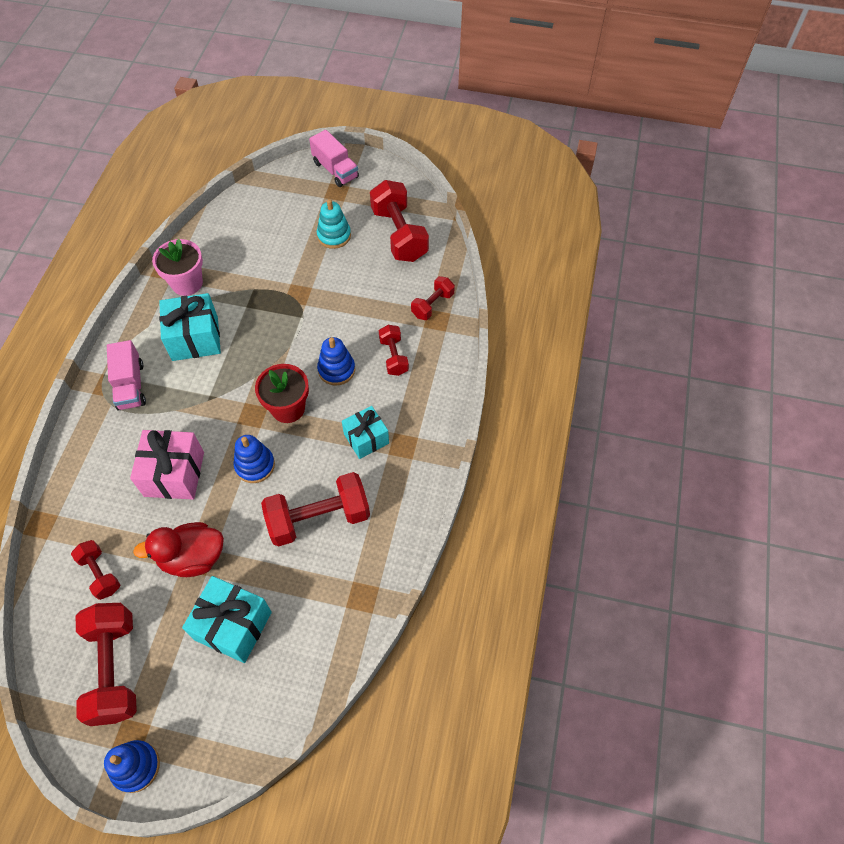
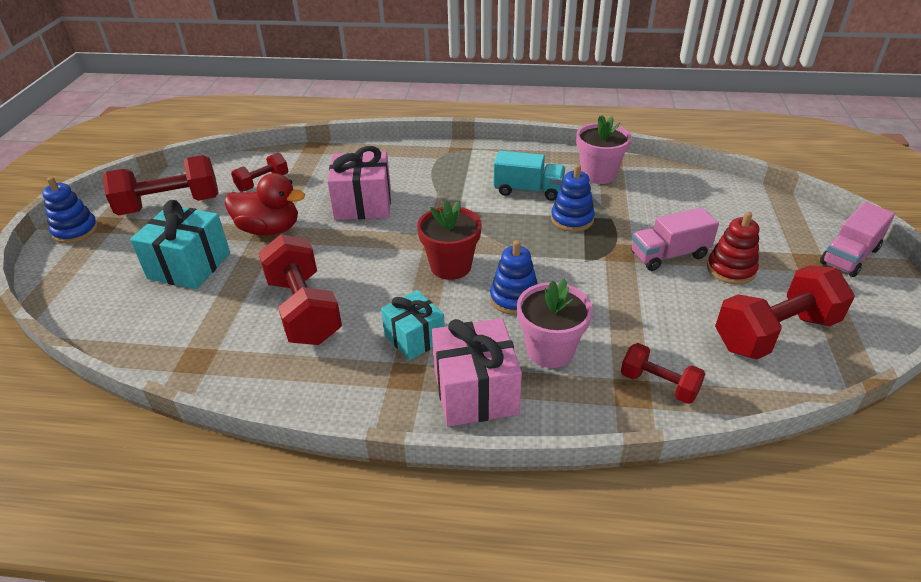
camera: 85 degrees right, 20 degrees down
(130, 385) = (461, 164): pink truck -> pink truck (669, 255)
(193, 558) = (269, 229): red duck -> red duck turned 120 degrees clockwise
(195, 338) = (528, 190): turquoise gift -> turquoise truck
(255, 465) = (373, 253): blue stacking toy -> blue stacking toy (572, 219)
(334, 236) = (731, 269): turquoise stacking toy -> red stacking toy
(393, 356) = (550, 350): red dumbbell -> pink flower pot
(424, 405) = (475, 392): none -> pink gift

